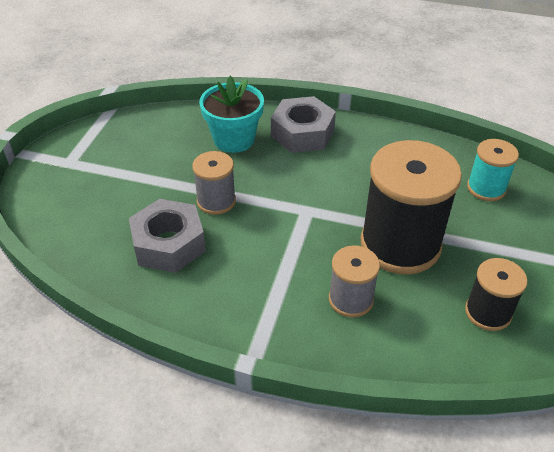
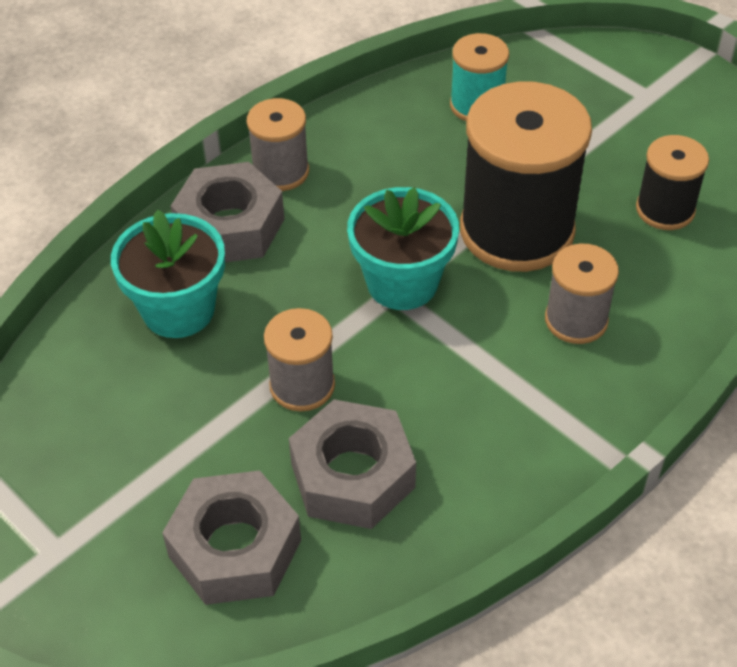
camera: 60 degrees left, 5 degrees up
(99, 219) = (235, 548): none -> grey nut
(317, 211) = (402, 283): none -> turquoise flower pot
(356, 134) = (280, 171): none -> grey spool

